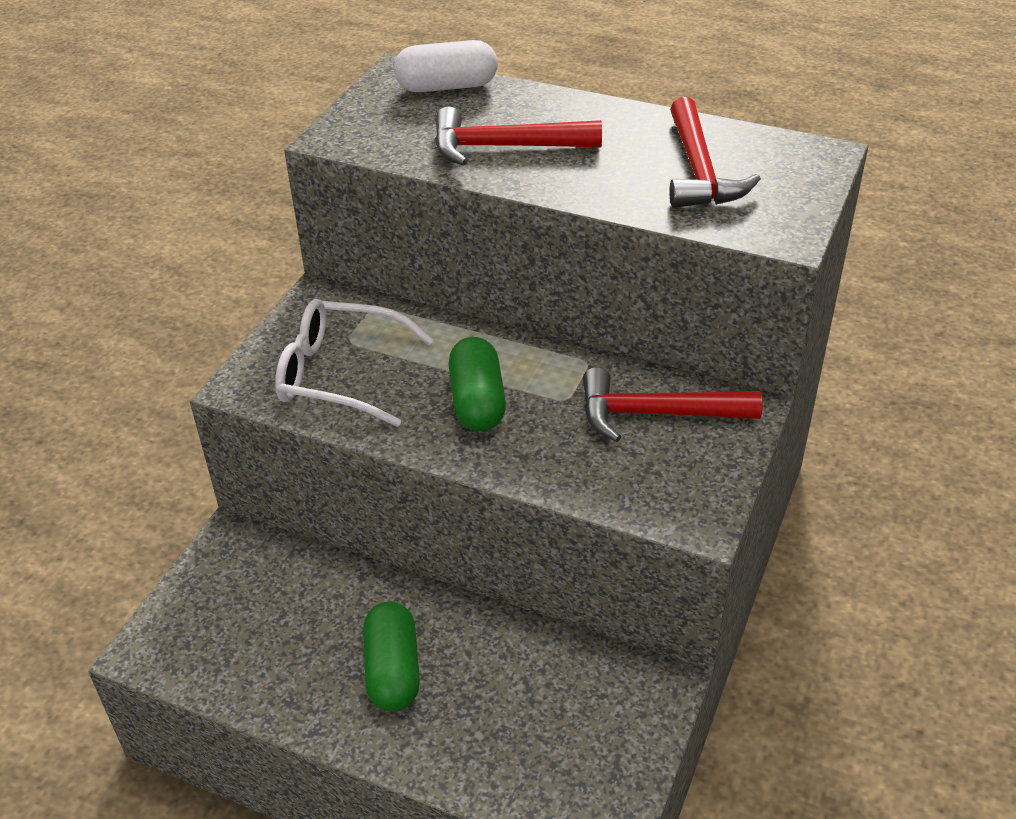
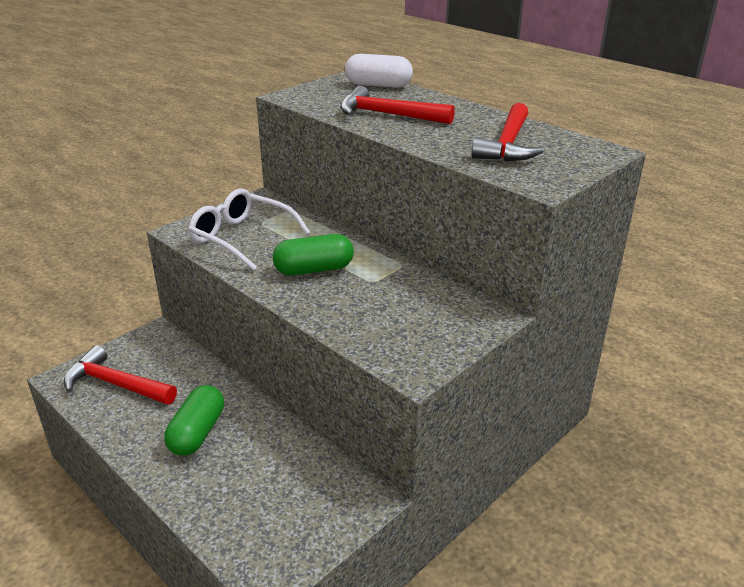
camera: 20 degrees right, 10 degrees down
(477, 401) = (314, 269): green capsule -> green capsule turned 60 degrees clockwise
(656, 414) = (427, 303): red hammer -> red hammer (115, 384)

